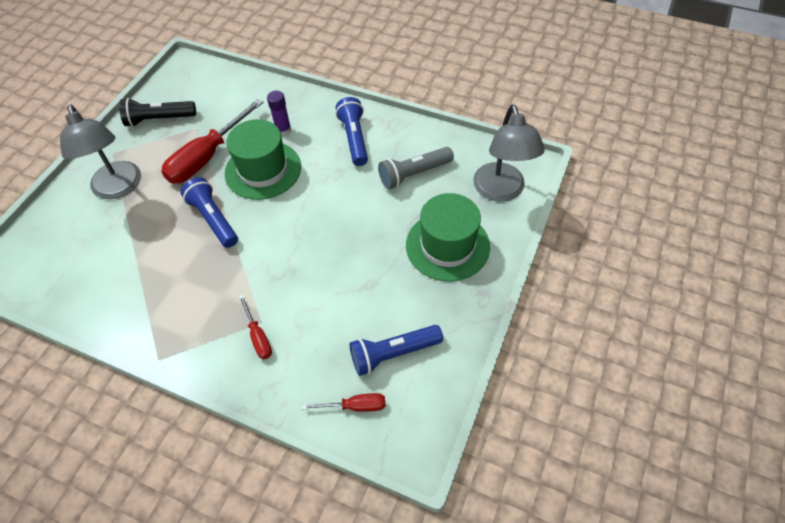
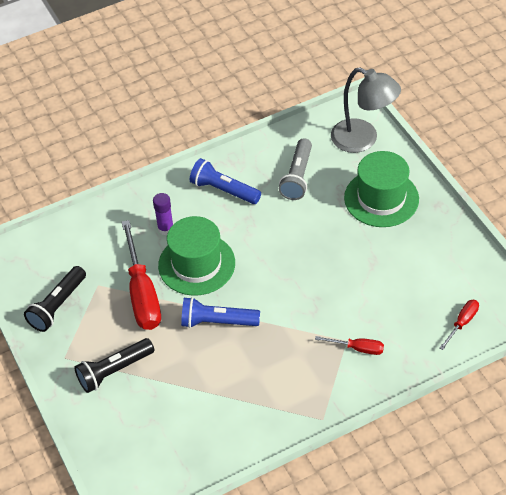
camera: 50 degrees left, 5 degrees down
(118, 188) = (114, 371): grey lamp -> black flashlight
(393, 354) = (441, 280): blue flashlight -> none

